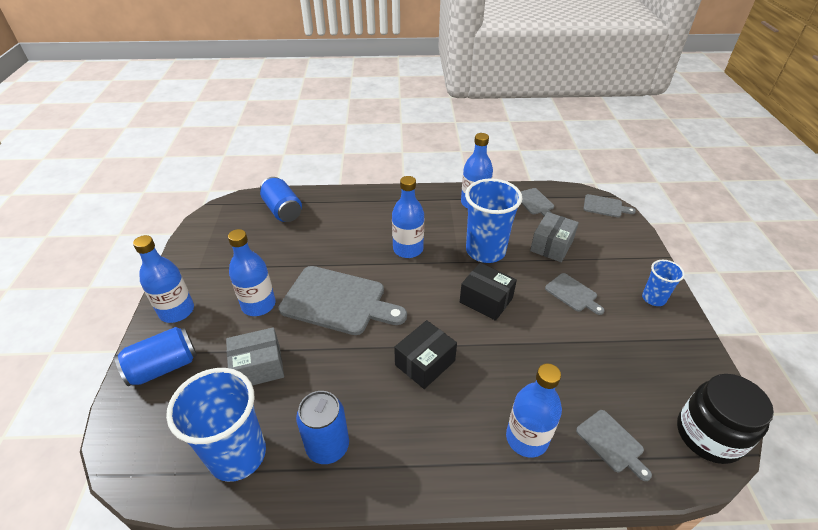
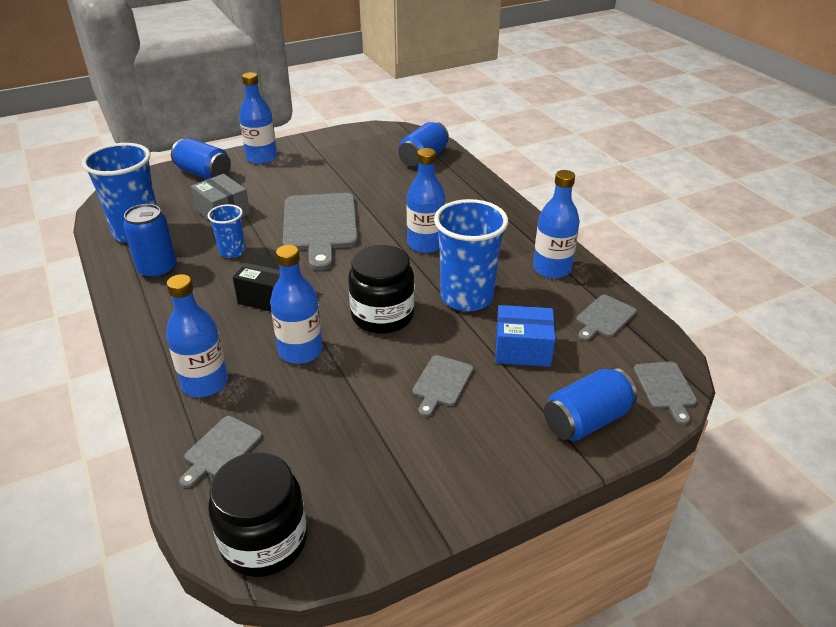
camera: 65 degrees right, 5 degrees down
(258, 305) = (290, 189): blue bottle -> blue bottle (300, 351)
(486, 300) = (382, 315): black box -> black jar
(551, 246) = (522, 349): grey box -> blue box
(624, 245) = (586, 421): none -> blue can
(653, 298) = (488, 465): blue cup -> blue cup (232, 251)

